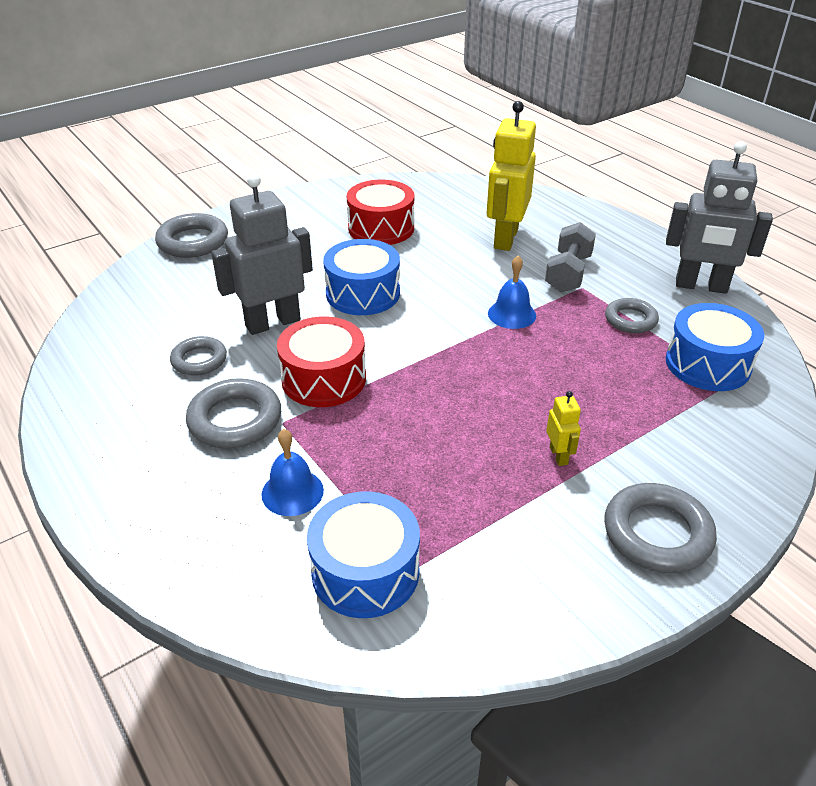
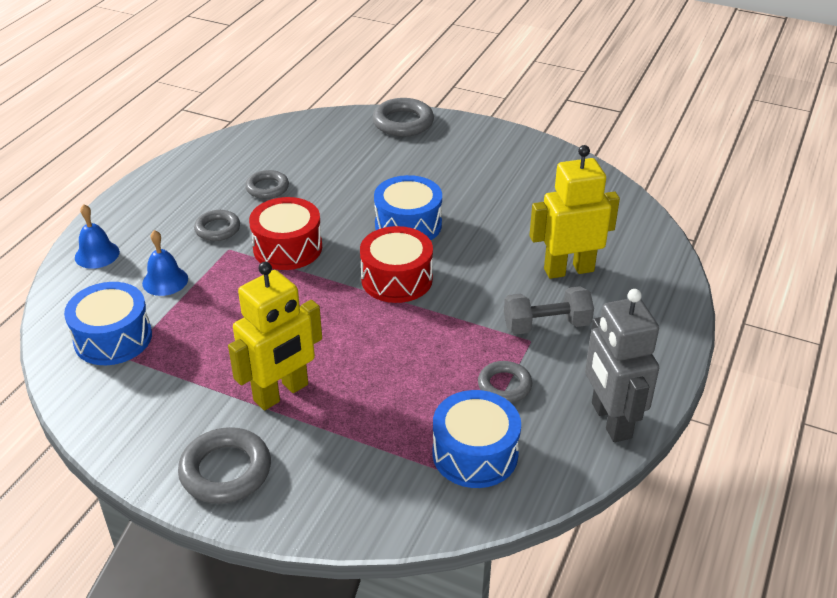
camera: 60 degrees right, 0 degrees up
(235, 420) = (217, 229): grey ring -> grey ring, size x0.64
(272, 323) = (334, 199): grey robot -> none
(381, 228) = (513, 197): red drum -> red drum (396, 279)
(512, 314) = (449, 311): blue bell -> blue bell (97, 254)
(559, 455) = (281, 393): yellow robot -> yellow robot, size x2.27

